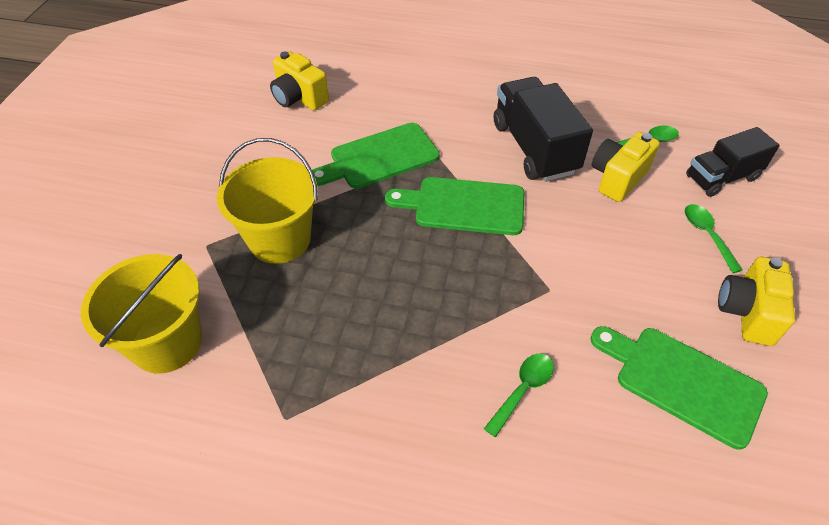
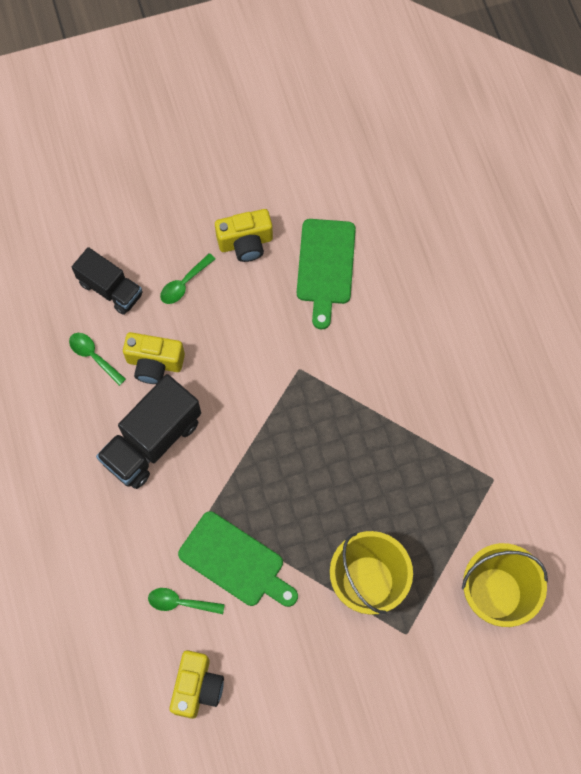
camera: 120 degrees left, 20 degrees up
(464, 206) = (252, 464): green cutting board -> none
(523, 390) = (387, 353): green spoon -> green spoon (180, 602)

